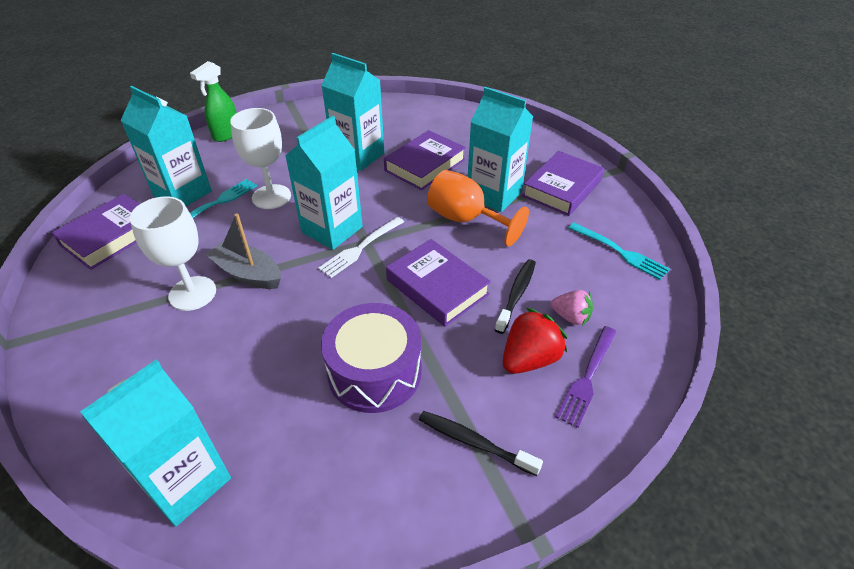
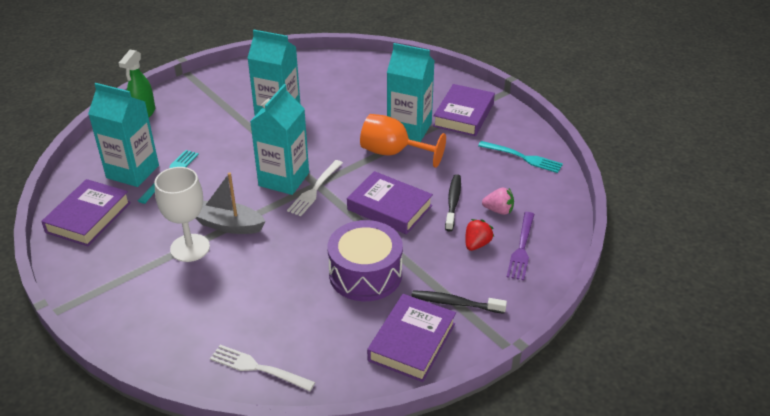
camera: 15 degrees left, 5 degrees down
(186, 482) = (258, 368): turquoise carton -> white fork
(271, 197) = (216, 161): white goblet -> none
(425, 165) = (341, 113): purple book -> purple book (412, 342)
(529, 359) = (477, 244): red strawberry -> red strawberry, size x0.65

